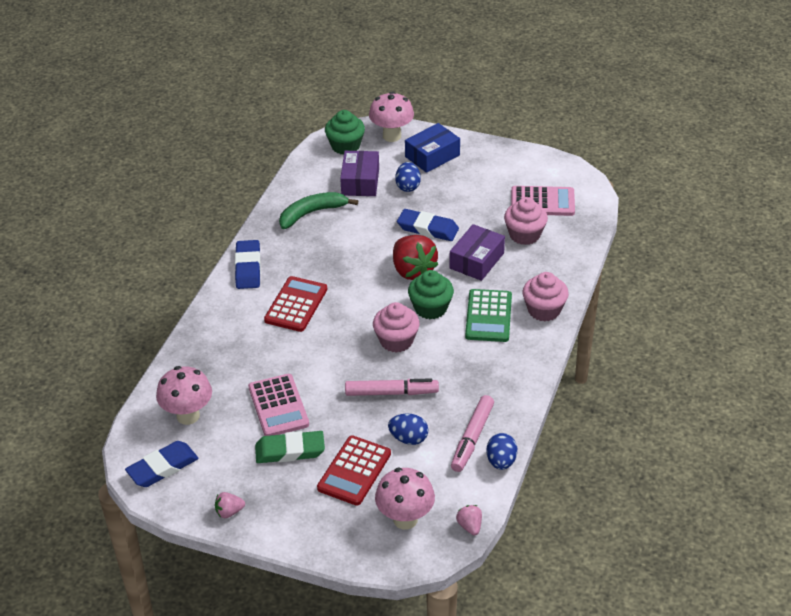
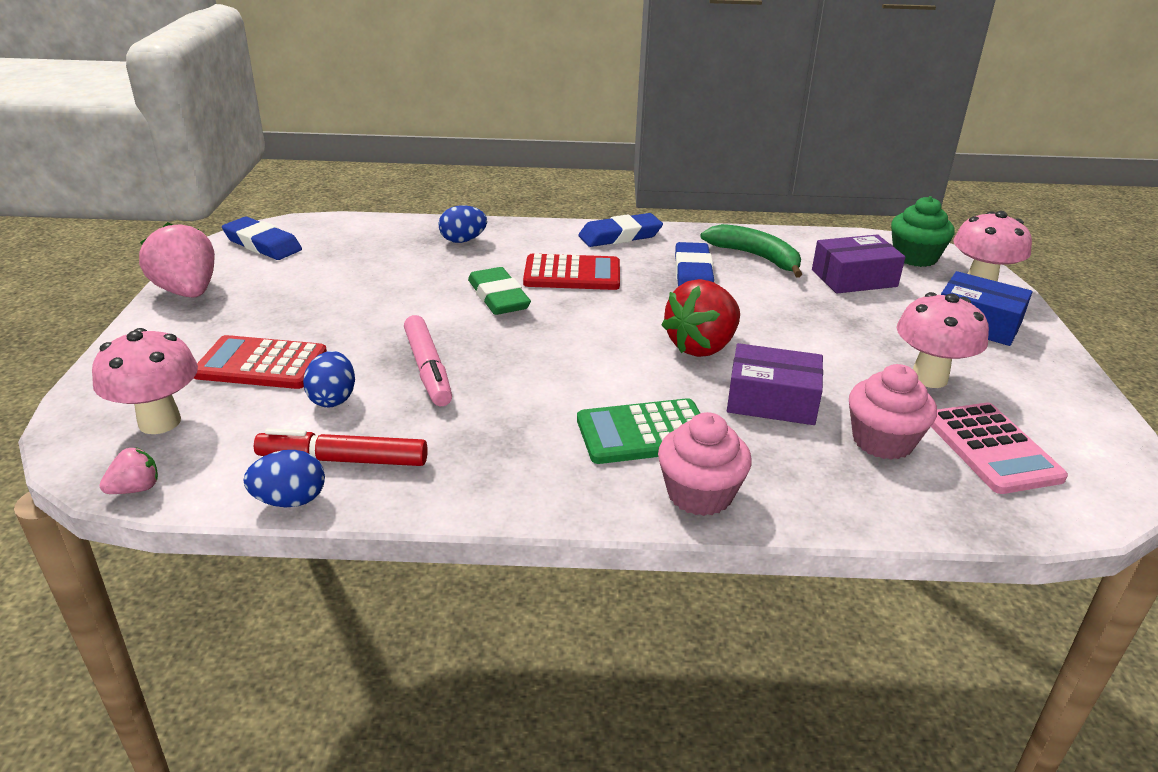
camera: 70 degrees right, 10 degrees down
(188, 416) = (349, 244): pink mushroom -> pink mushroom (929, 378)
(229, 512) = (187, 292): pink strawberry -> pink strawberry, size x2.09
(278, 406) = (378, 292): pink calculator -> none
(290, 451) = (297, 312): green eraser -> green eraser (498, 297)
(396, 341) = (540, 356): pink cupcake -> none
(408, 186) = (884, 314): blue egg -> blue egg (463, 240)
(428, 228) = (807, 344): blue eraser -> blue eraser (693, 274)
(430, 308) = (629, 374): green cupcake -> none
(472, 438) = (343, 460): pink marker -> red marker

